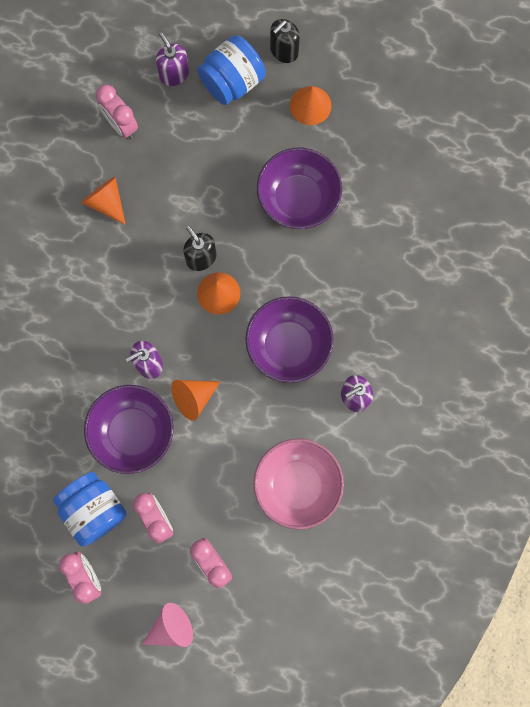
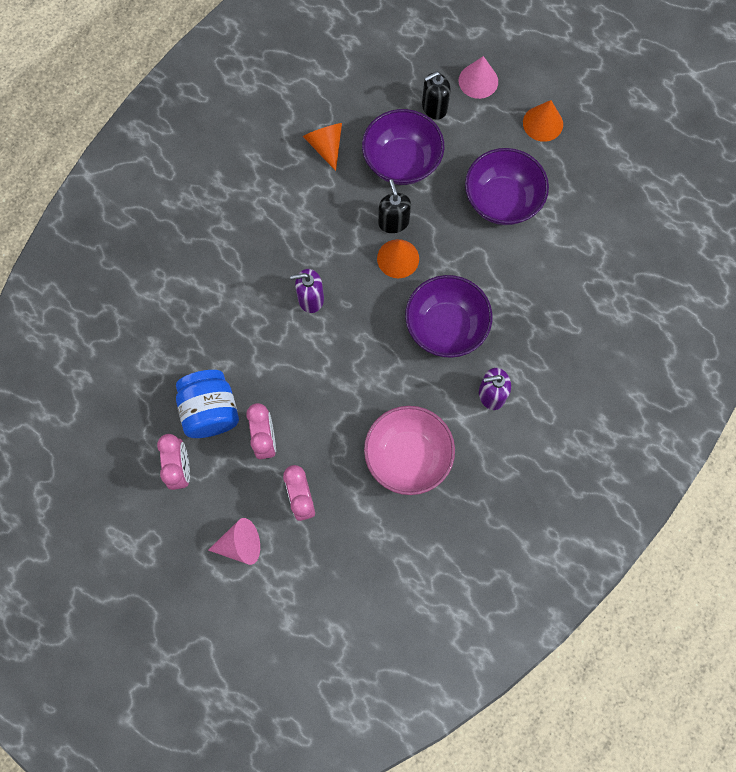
camera: 20 degrees right, 5 degrees down
(121, 125) = (364, 85): pink clock -> none
(133, 432) = (273, 354): purple bowl -> purple bowl (401, 162)
(174, 74) = (428, 57): purple soap dispenser -> none
(193, 398) = (340, 343): orange cone -> none
(232, 82) = (478, 81): blue jar -> pink cone
(284, 51) = (535, 69): black soap dispenser -> black soap dispenser (434, 107)

